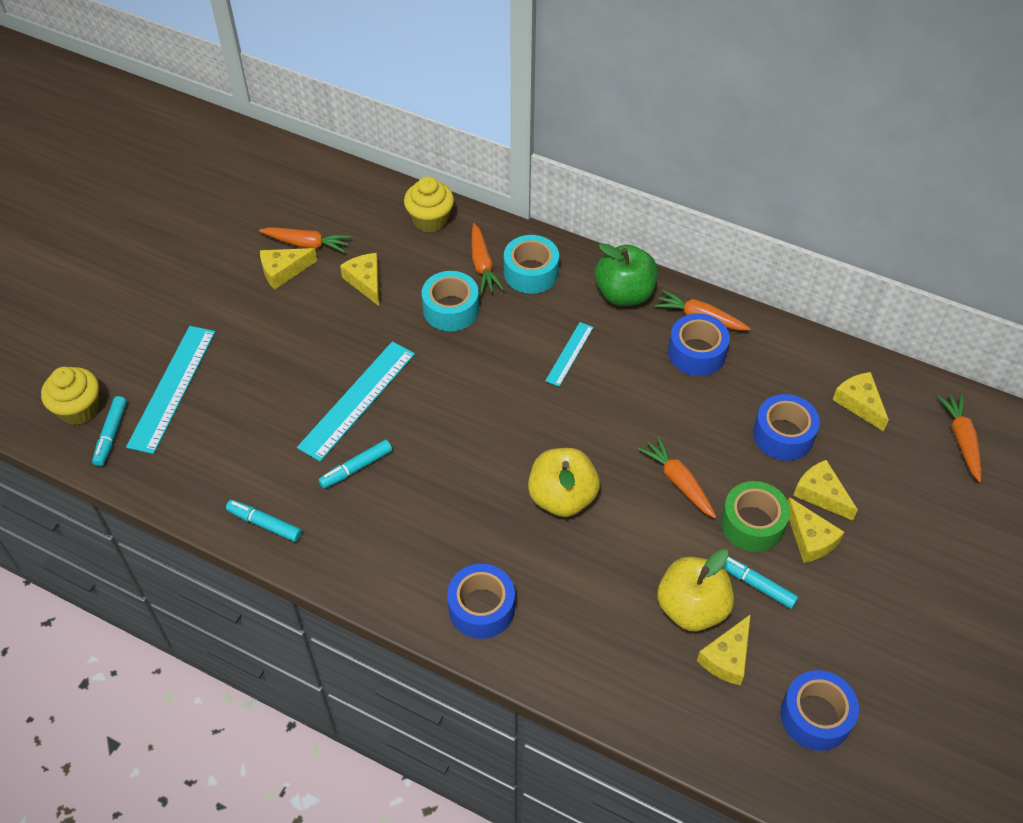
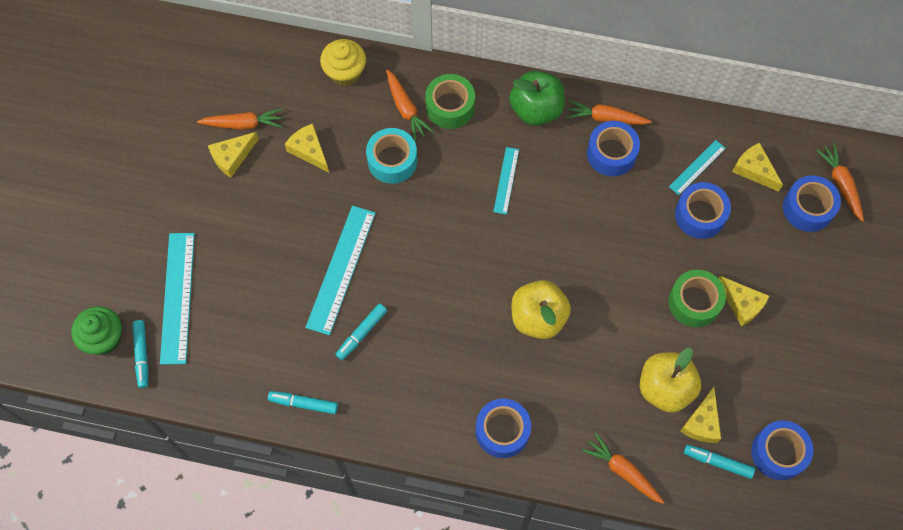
camera: 15 degrees left, 15 degrees up
(79, 409) = (104, 338): yellow cupcake -> green cupcake
(531, 272) = (450, 107): turquoise tape -> green tape
(678, 482) = (627, 279): orange carrot -> orange carrot (623, 471)
(756, 584) = (709, 354): turquoise marker -> turquoise marker (717, 462)
(792, 387) = (697, 167): none -> turquoise ruler
(821, 494) = (741, 262): yellow cheese -> none
(915, 456) = (808, 208): none -> blue tape

